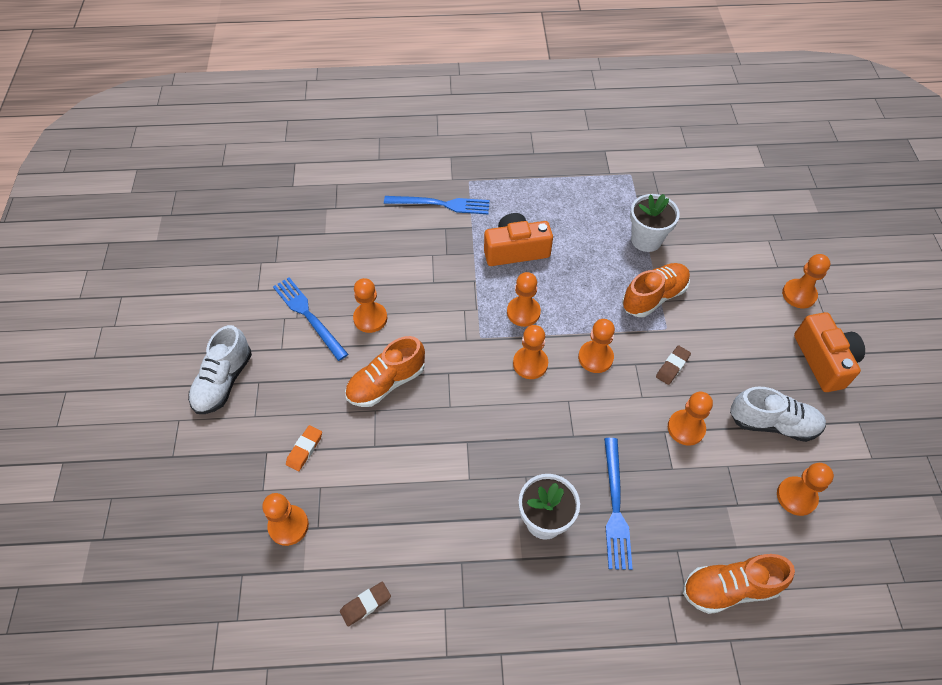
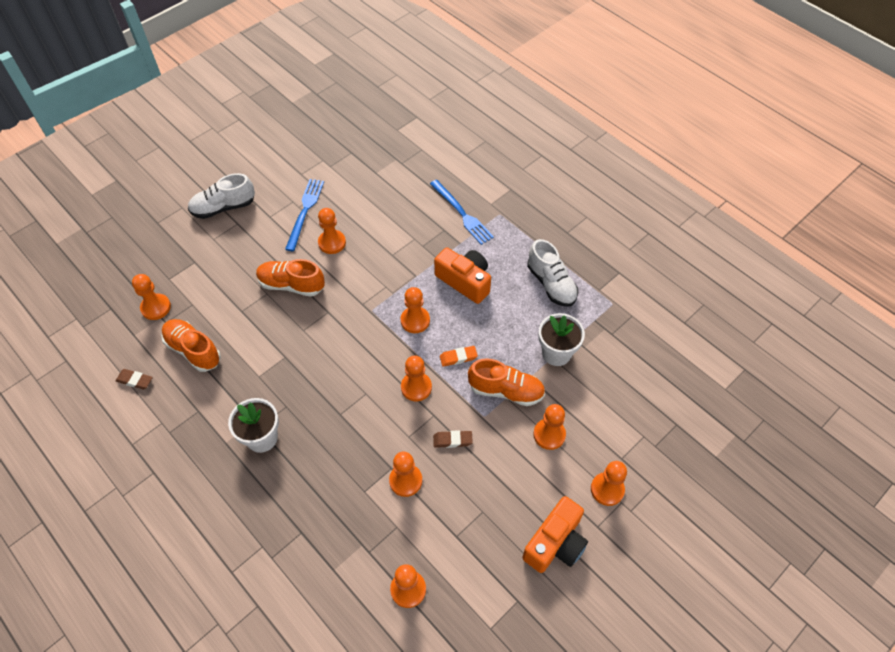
camera: 50 degrees right, 0 degrees up
(304, 449) = (210, 279): orange eraser -> orange eraser (458, 357)
(530, 364) = (376, 352): orange pawn -> orange pawn (549, 434)
(615, 507) = (304, 474): blue fork -> none
(729, 588) = (297, 583): orange shoe -> orange shoe (193, 350)
(772, 423) = (460, 537): white shoe -> white shoe (551, 284)

